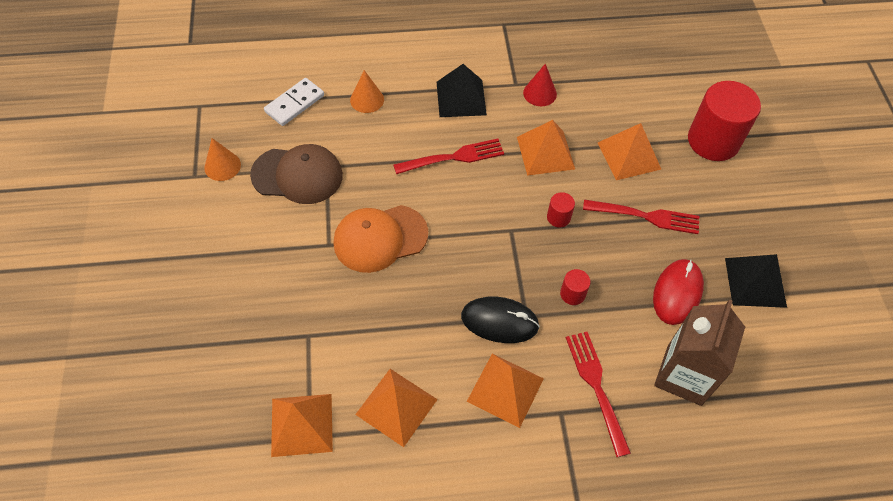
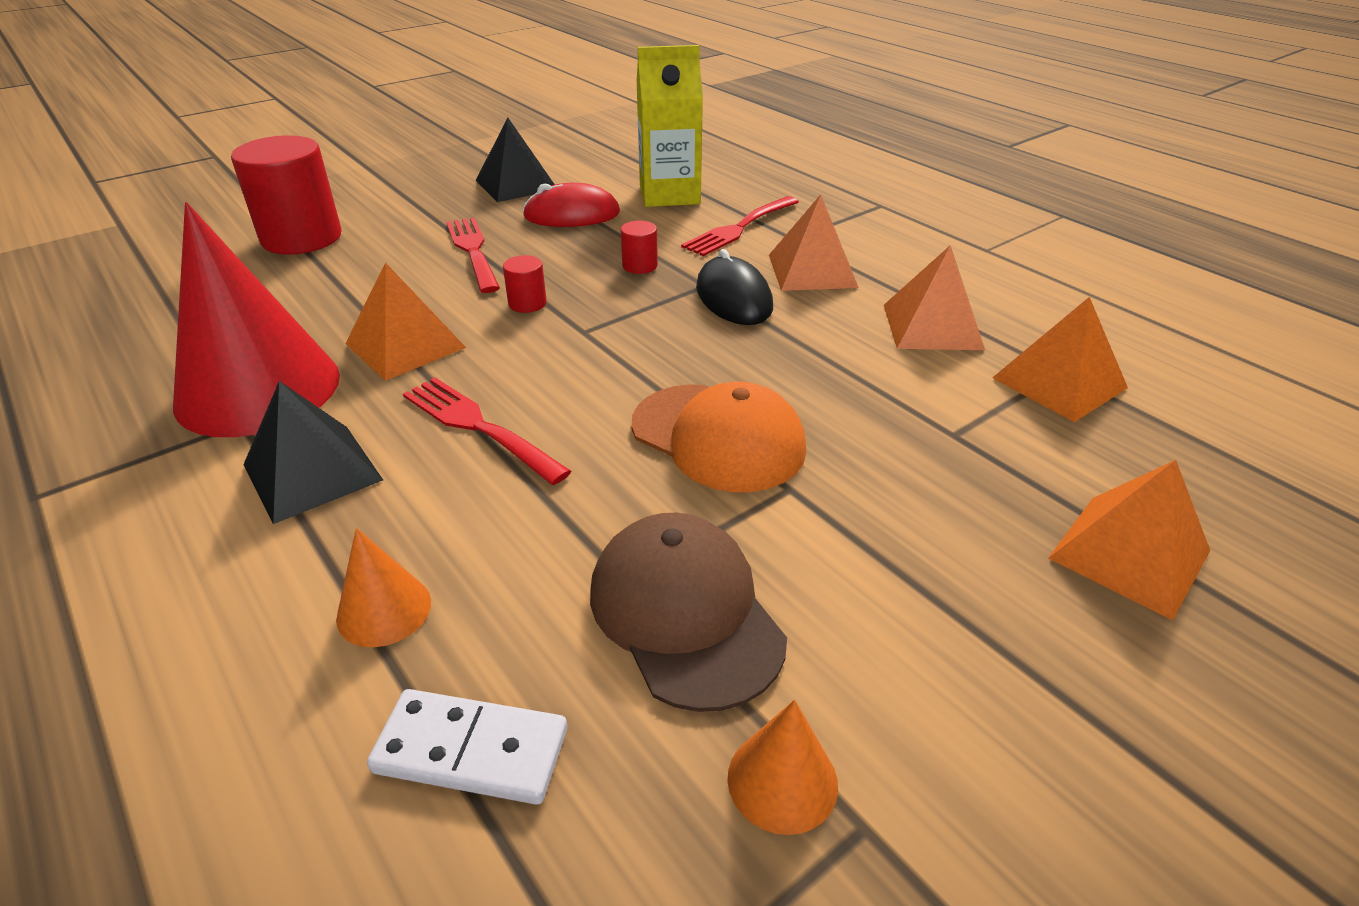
camera: 120 degrees left, 20 degrees down
(540, 93) = (258, 389): red cone -> red cone, size x2.29
(629, 156) = (367, 283): orange pyramid -> orange pyramid (1129, 554)
(684, 375) = (669, 194): brown carton -> yellow carton

